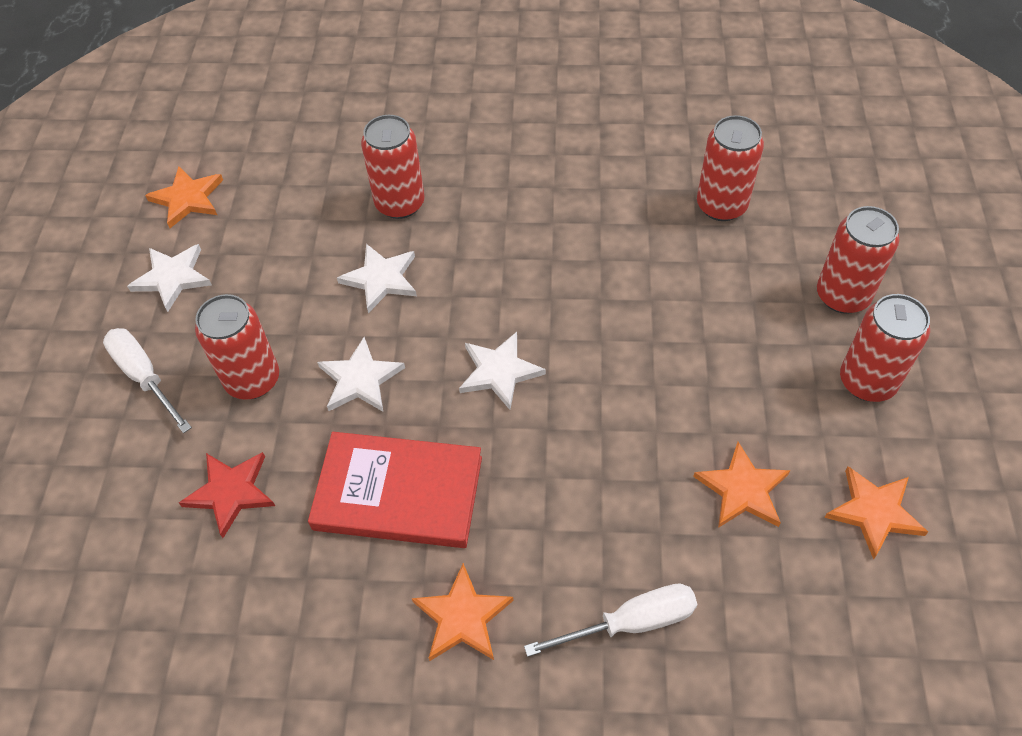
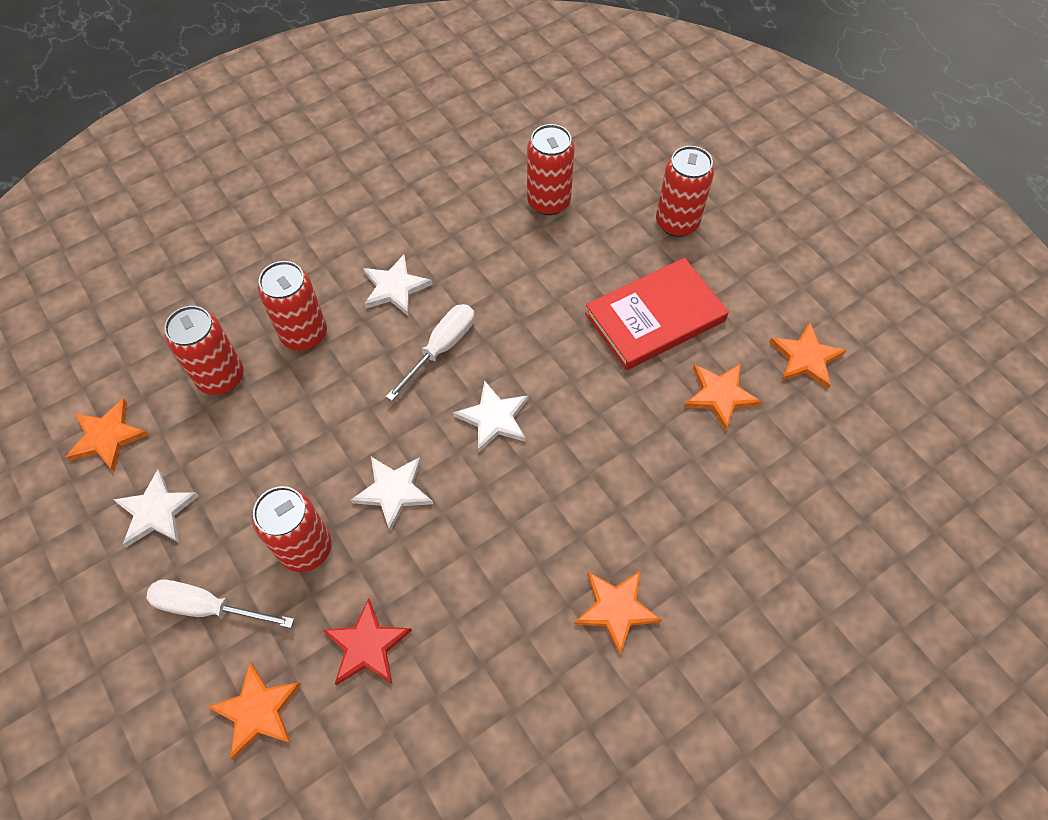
camera: 40 degrees left, 5 degrees up
(110, 483) = (258, 711): none -> orange star
(381, 279) = (341, 404): white star -> white star (395, 288)
(398, 493) = (497, 556): red book -> red book (655, 317)
(631, 622) = (724, 532): white screwdriver -> white screwdriver (441, 348)
(867, 381) = (736, 273): red can -> red can (221, 377)

